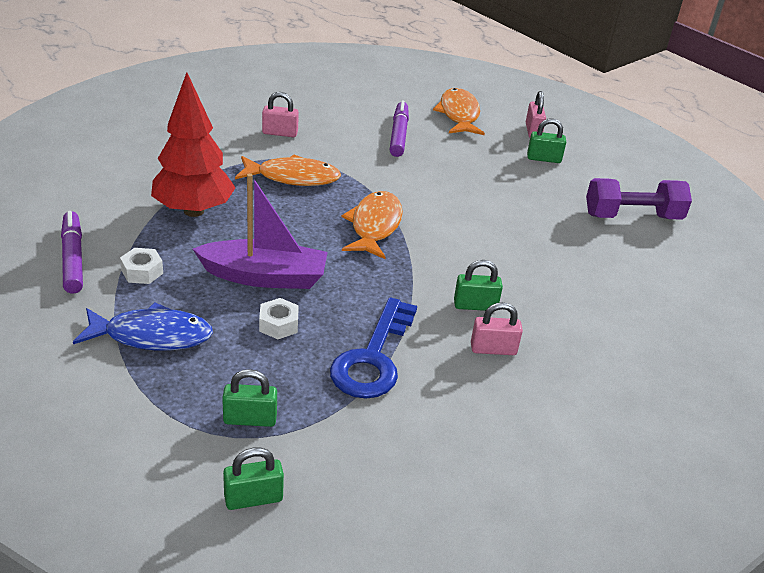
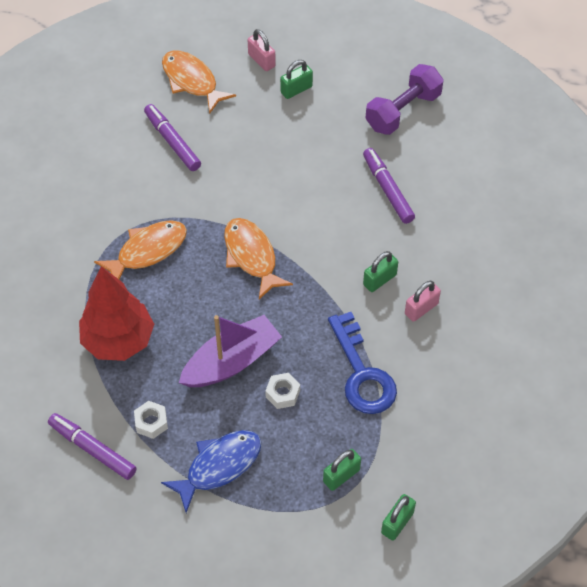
camera: 35 degrees left, 20 degrees up
(280, 133) = (85, 209): pink padlock -> none
(557, 254) = (388, 189): none -> purple marker

